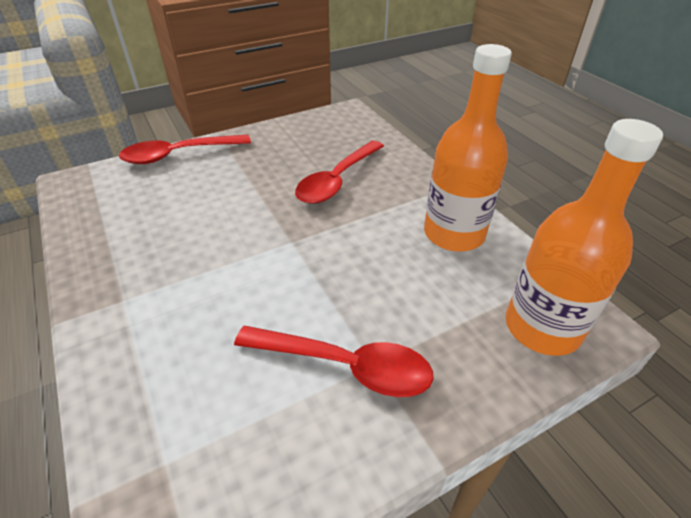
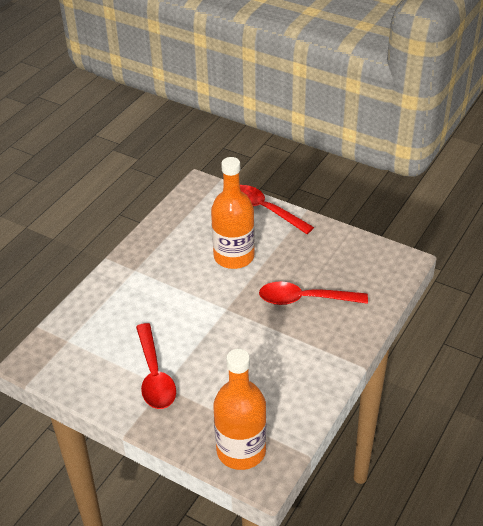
camera: 60 degrees right, 0 degrees up
(454, 234) = (296, 382): orange bottle -> orange bottle (234, 256)

